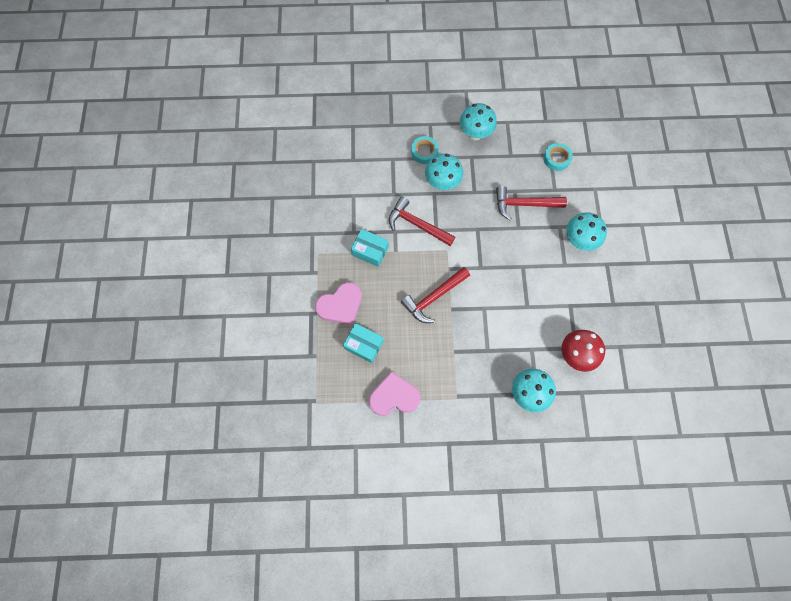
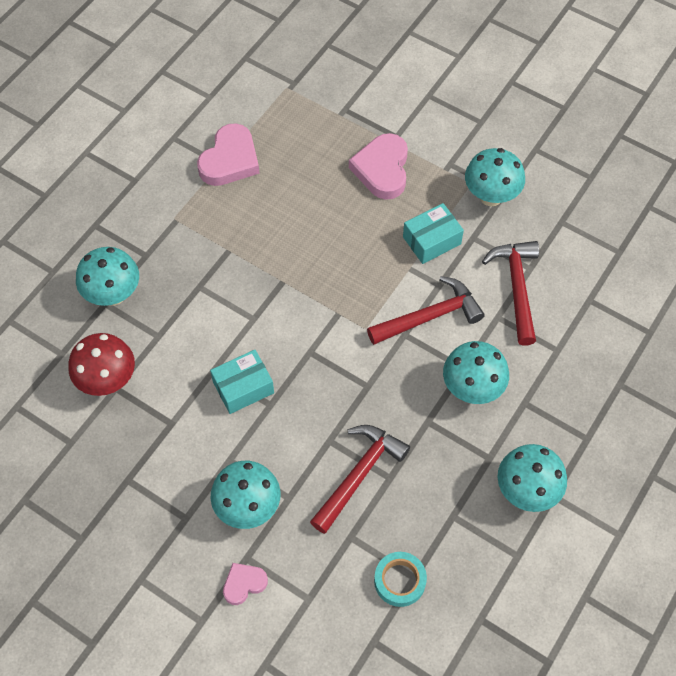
camera: 125 degrees right, 10 degrees down
(320, 239) = (491, 196): none -> turquoise mushroom
(364, 345) = (314, 165): turquoise box -> turquoise box (243, 387)
(424, 152) = (541, 398): turquoise tape -> none
(434, 297) = (313, 272): red hammer -> red hammer (516, 287)
(612, 218) = (244, 584): none -> pink heart

